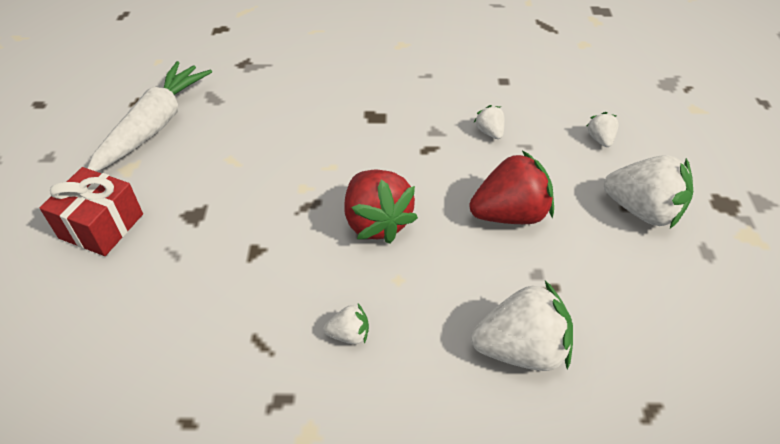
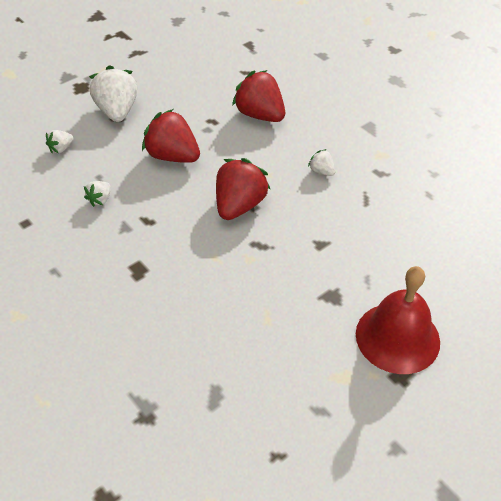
camera: 130 degrees left, 0 degrees up
(101, 226) = (397, 337): red gift -> red bell
(154, 125) = (287, 405): white carrot -> none
(521, 349) = (260, 115): white strawberry -> red strawberry

